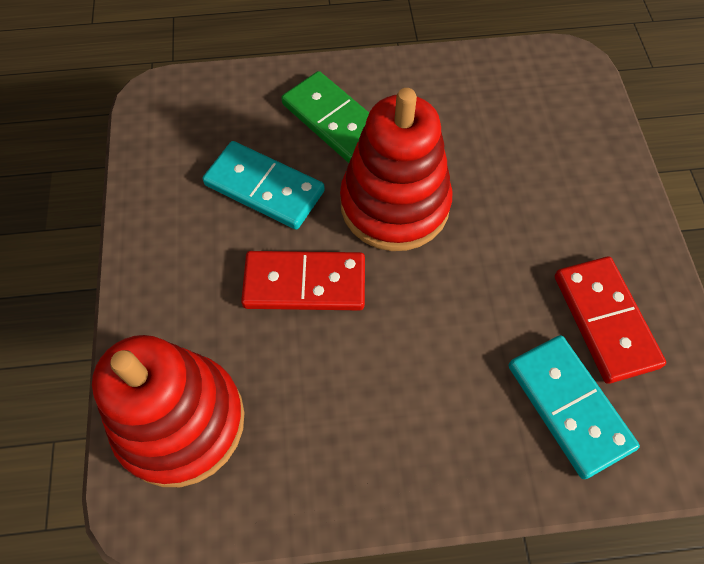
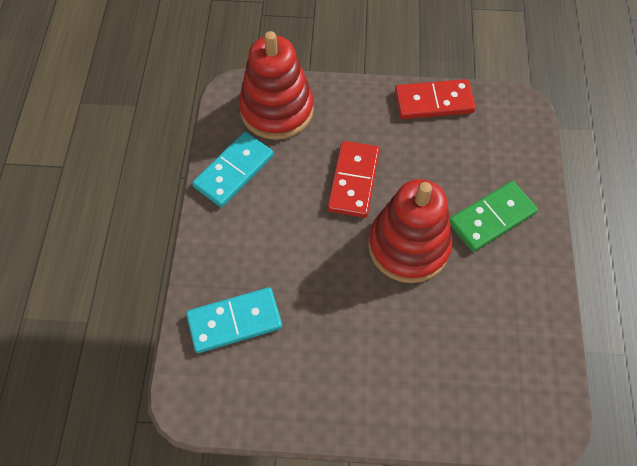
camera: 100 degrees right, 0 degrees up
(264, 188) = (433, 165): turquoise domino -> turquoise domino (234, 171)
(605, 320) = (289, 367): red domino -> red domino (434, 102)

